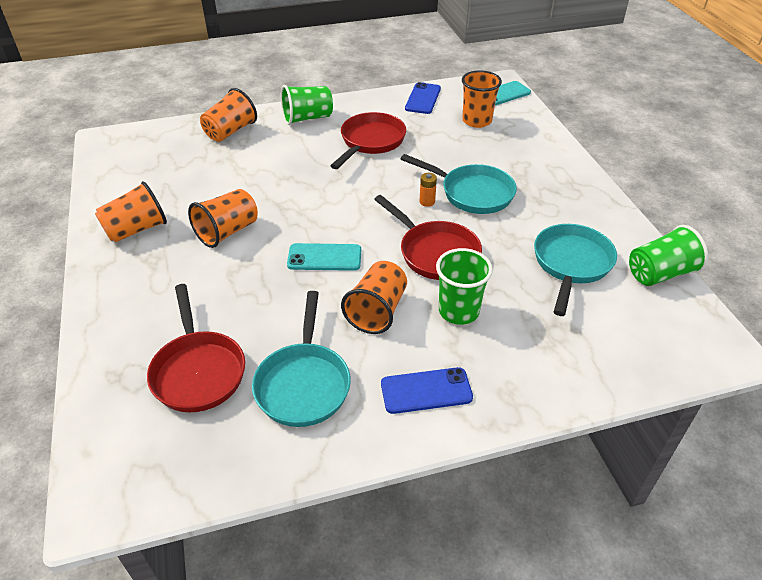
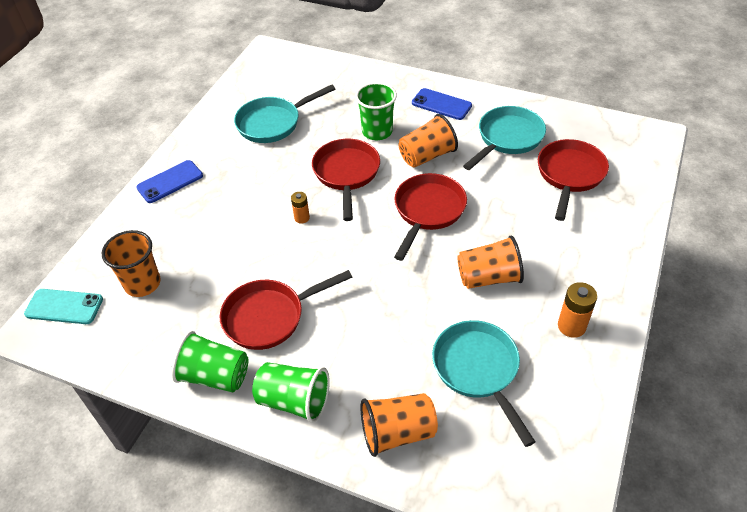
camera: 140 degrees left, 5 degrees up
(136, 230) = (571, 326): orange cup -> orange battery
(324, 257) = (428, 211): turquoise phone -> red pan
(423, 99) = (143, 353): blue phone -> blue phone (170, 182)
(472, 193) = (258, 206): turquoise pan -> turquoise pan (478, 370)
(660, 274) = (233, 93): green cup -> green cup (215, 376)

